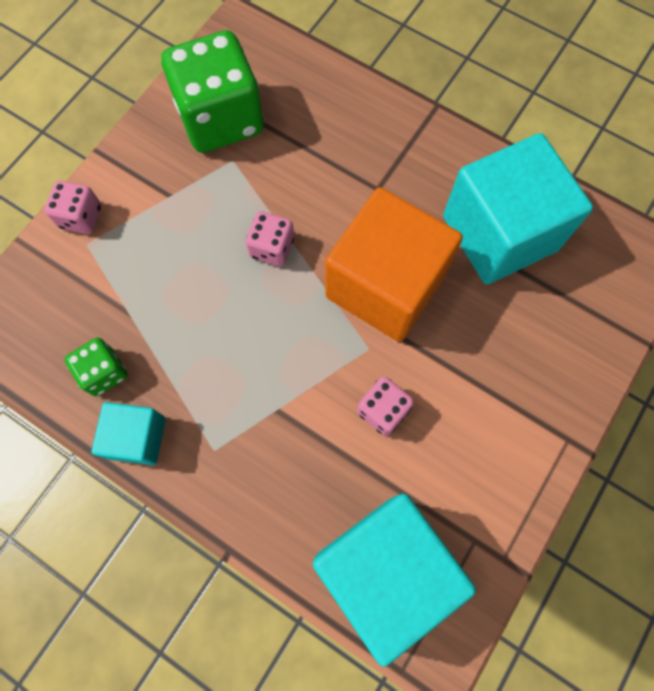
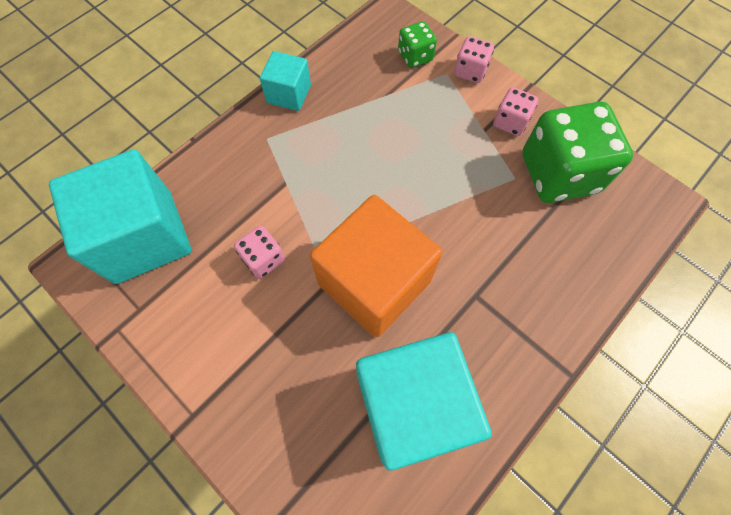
camera: 100 degrees right, 5 degrees down
(104, 372) = (342, 78): green dice -> green dice (415, 56)
(272, 248) = (425, 197): pink dice -> pink dice (510, 122)

